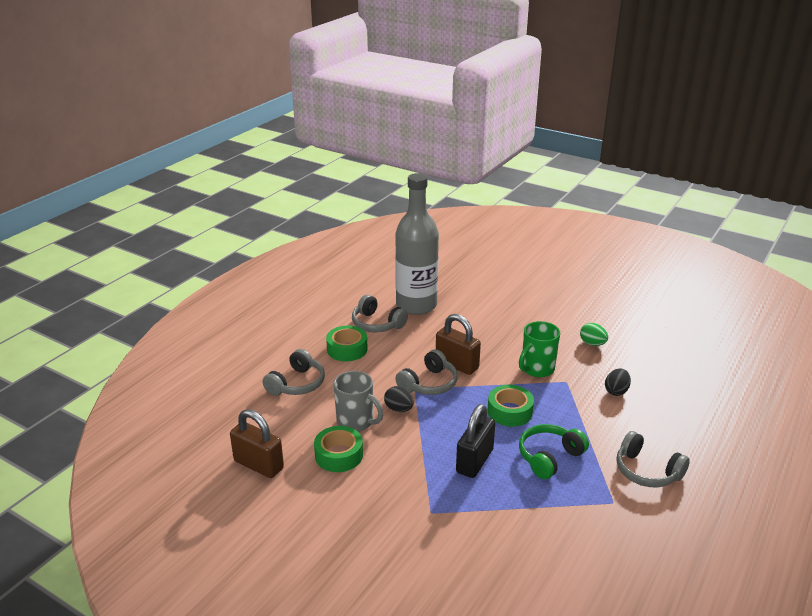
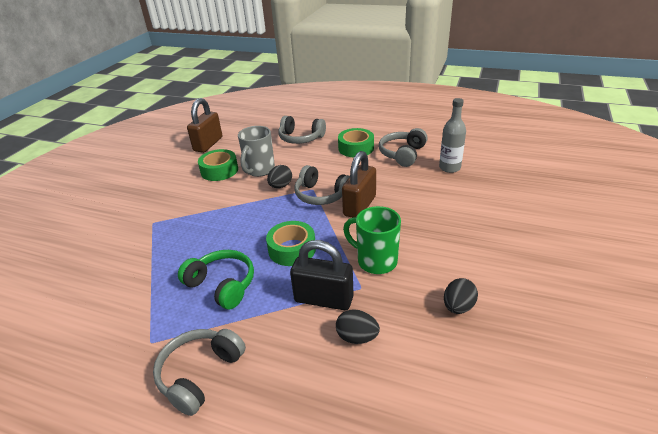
camera: 80 degrees right, 5 degrees up
(416, 305) = (449, 168): grey bottle -> grey bottle, size x0.50
(474, 461) = (215, 236): black padlock -> black padlock (324, 299)
(592, 343) = (458, 307): green egg -> black egg

